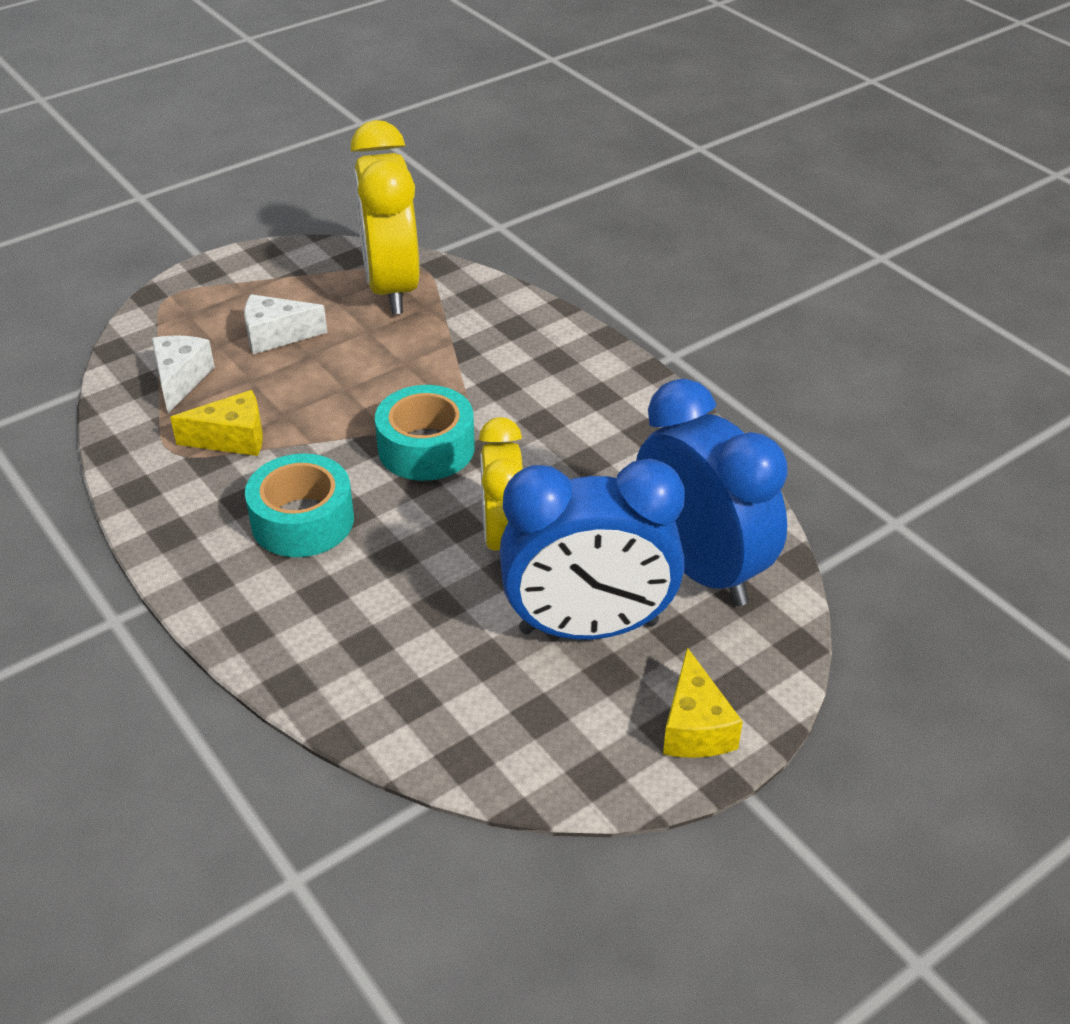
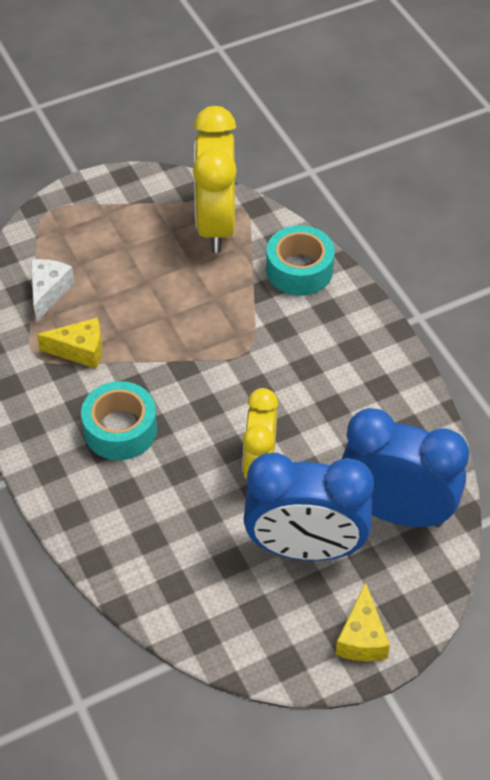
camera: 10 degrees right, 10 degrees up
(276, 336) = (123, 260): white cheese -> none
(426, 448) = (218, 378): turquoise tape -> turquoise tape (299, 270)
(701, 568) = (395, 511): blue clock -> blue clock turned 45 degrees counterclockwise

